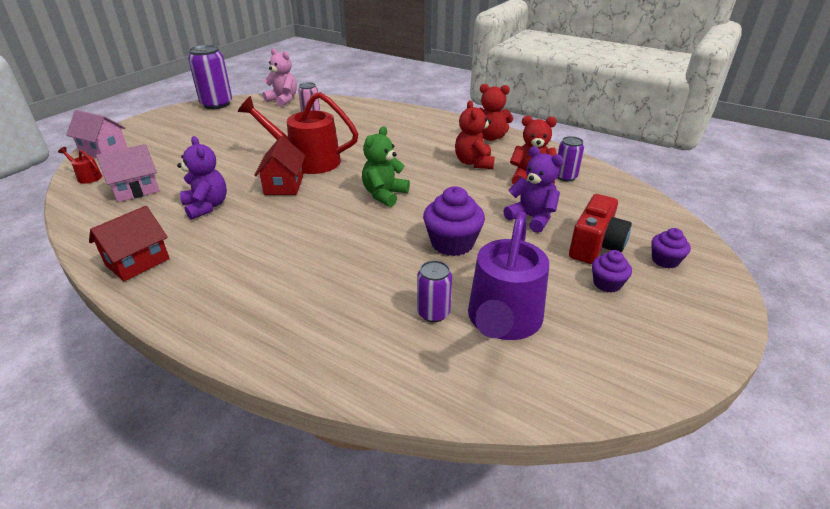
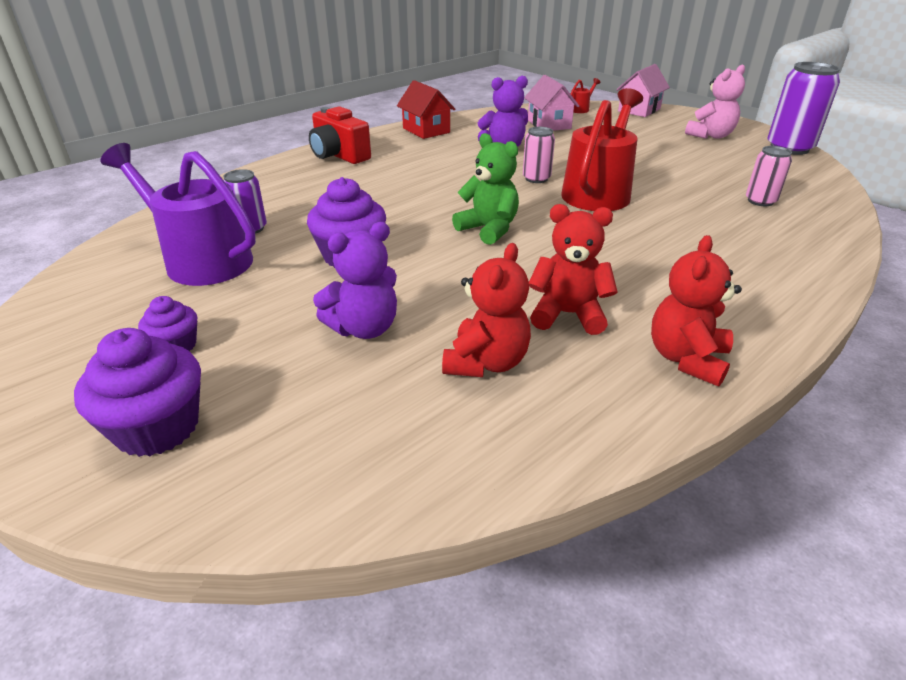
camera: 105 degrees right, 0 degrees up
(283, 100) = (825, 185): pink teddy bear -> pink teddy bear (710, 136)
(284, 185) = (536, 178): red house -> pink can
(565, 177) = (480, 411): purple can -> none
(595, 246) = (254, 366): red camera -> red camera (339, 155)
(665, 260) = (157, 427): purple cupcake -> purple cupcake, size x1.74

